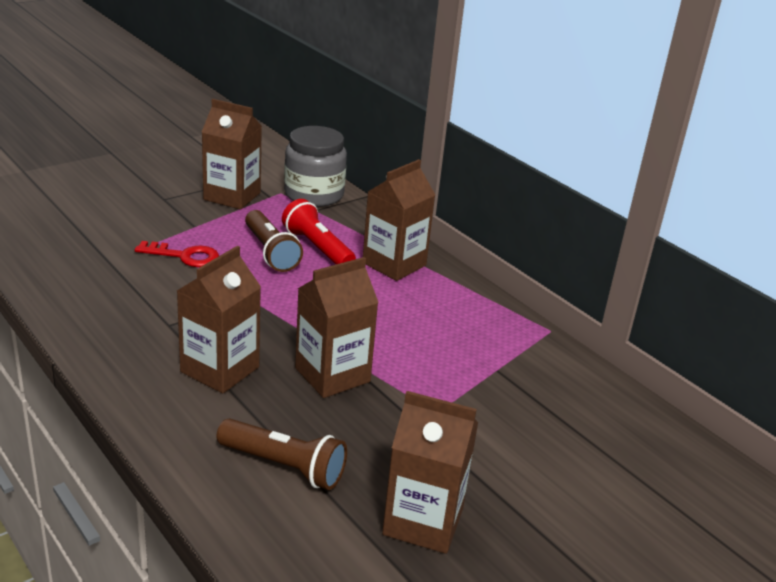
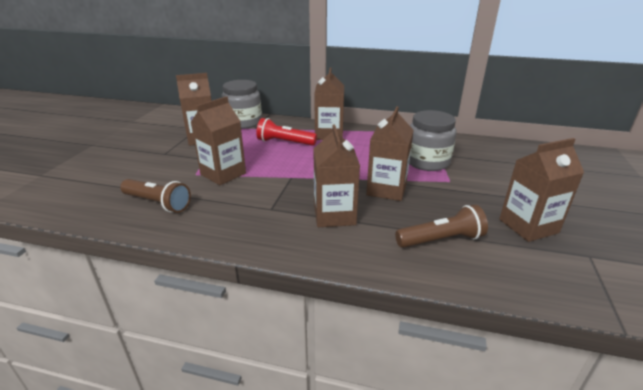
camera: 35 degrees left, 0 degrees up
(184, 256) = (223, 174): red key -> brown carton
(270, 252) = (265, 153): brown flashlight -> brown flashlight (158, 203)
(457, 370) = (427, 162): none -> grey jar

